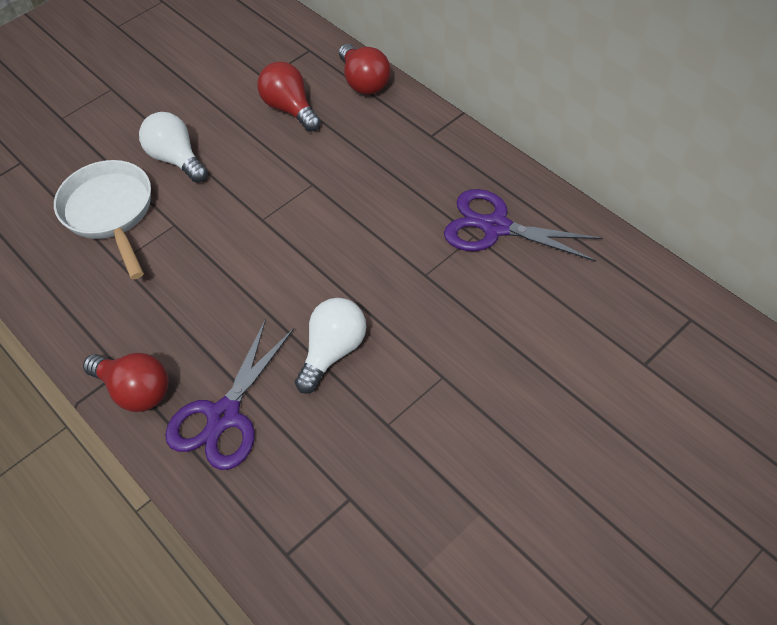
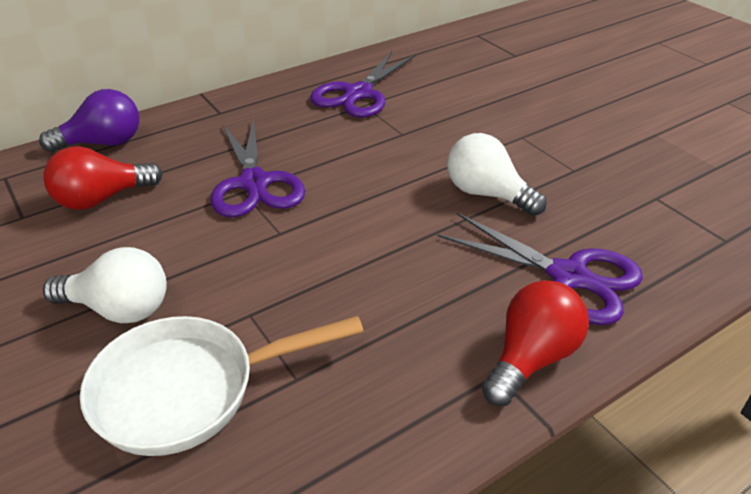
camera: 85 degrees left, 15 degrees down
(176, 159) = (119, 309): white light bulb -> white light bulb turned 135 degrees counterclockwise
(324, 188) = (254, 183): none -> purple scissors
(364, 82) = (103, 143): red light bulb -> purple light bulb

